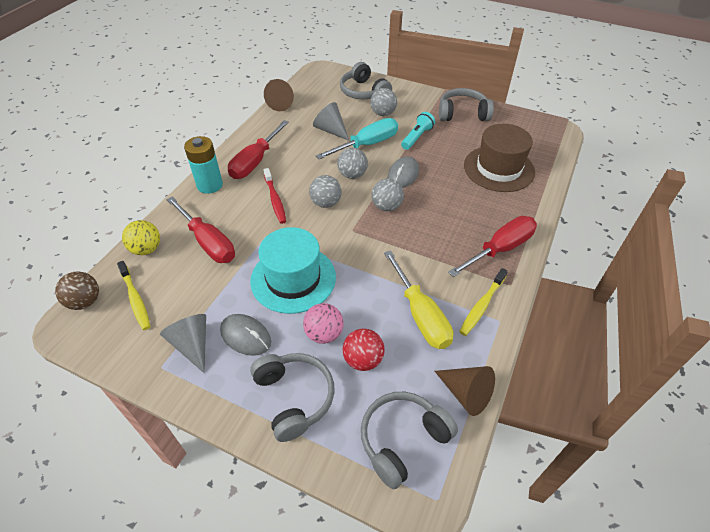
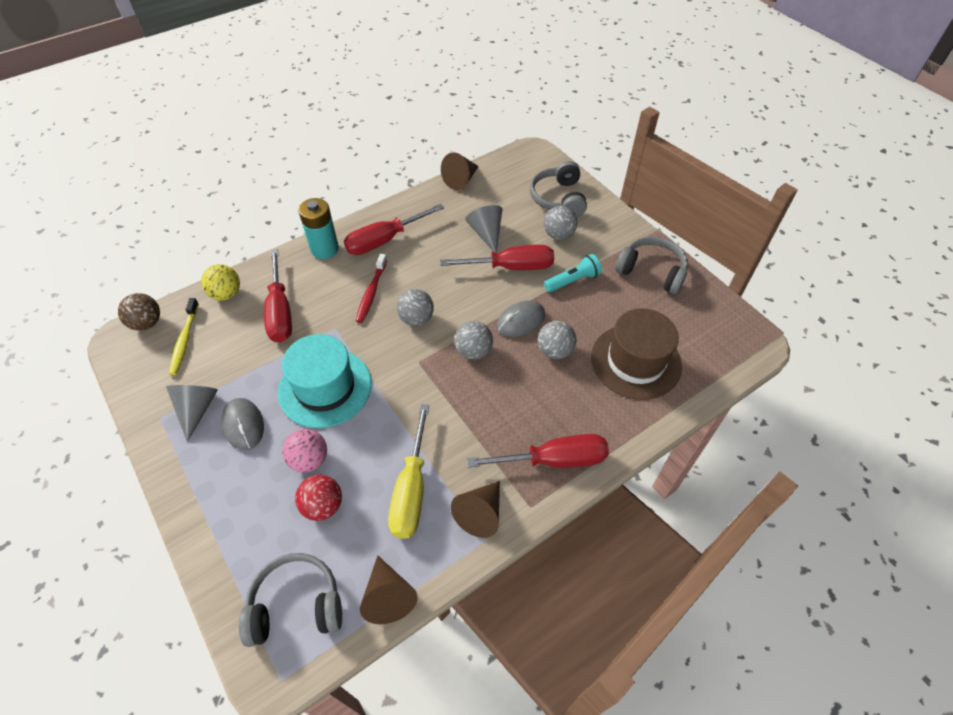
camera: 30 degrees right, 5 degrees up
(294, 397) = (239, 508): grey headphones -> none
(352, 175) = (467, 297): grey ball -> grey ball (554, 351)
(367, 145) = (510, 267): turquoise screwdriver -> red screwdriver
(482, 306) = (480, 513): yellow toothbrush -> brown cone

